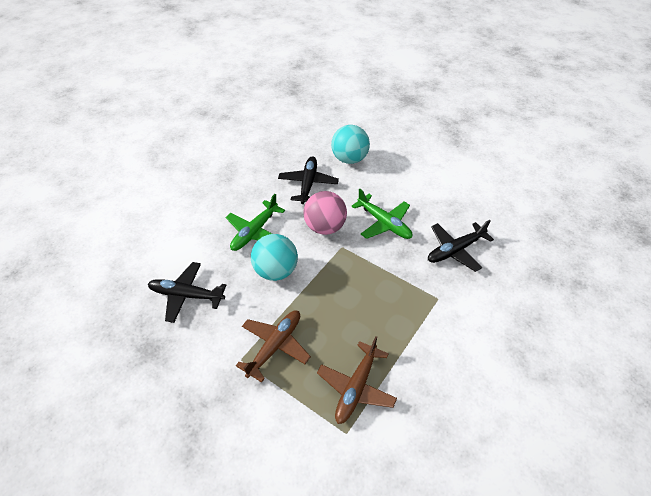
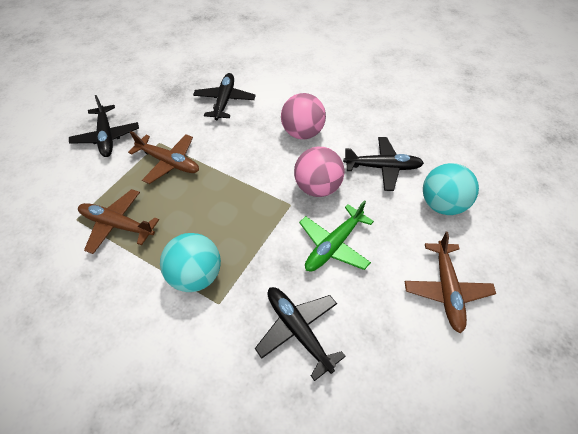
camera: 85 degrees right, 5 degrees up
(217, 421) = (106, 136): none -> black plane
(255, 231) = (302, 133): green plane -> pink ball
(276, 271) = (253, 154): turquoise ball -> turquoise ball (196, 275)
(419, 171) = (446, 289): none -> brown plane

